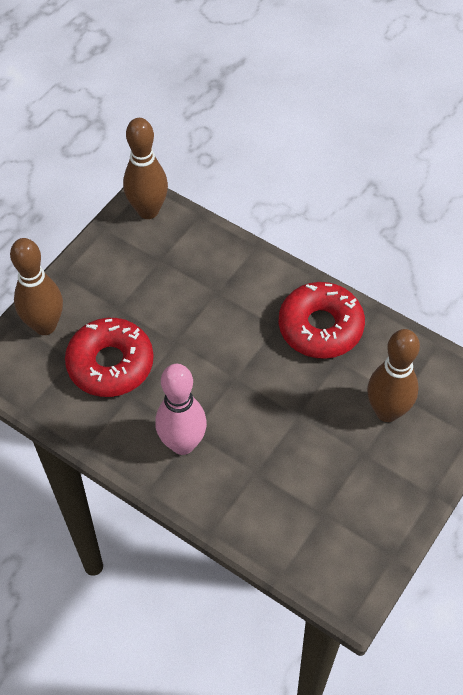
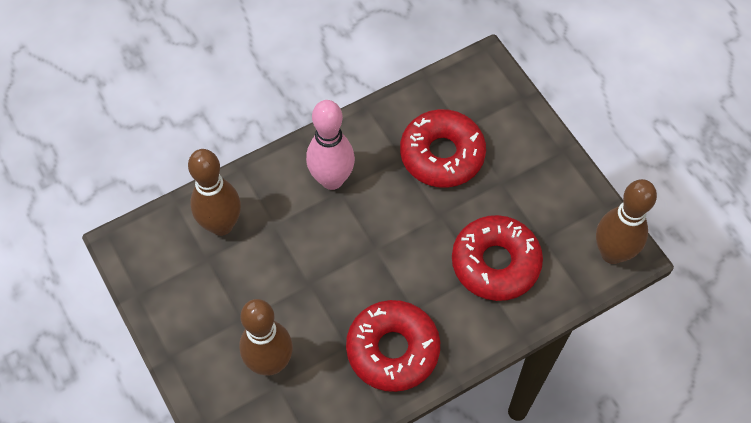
camera: 115 degrees right, 5 degrees up
(45, 325) = (509, 118): brown bowling pin -> brown bowling pin (221, 225)
(200, 285) = (495, 263): none -> red donut

